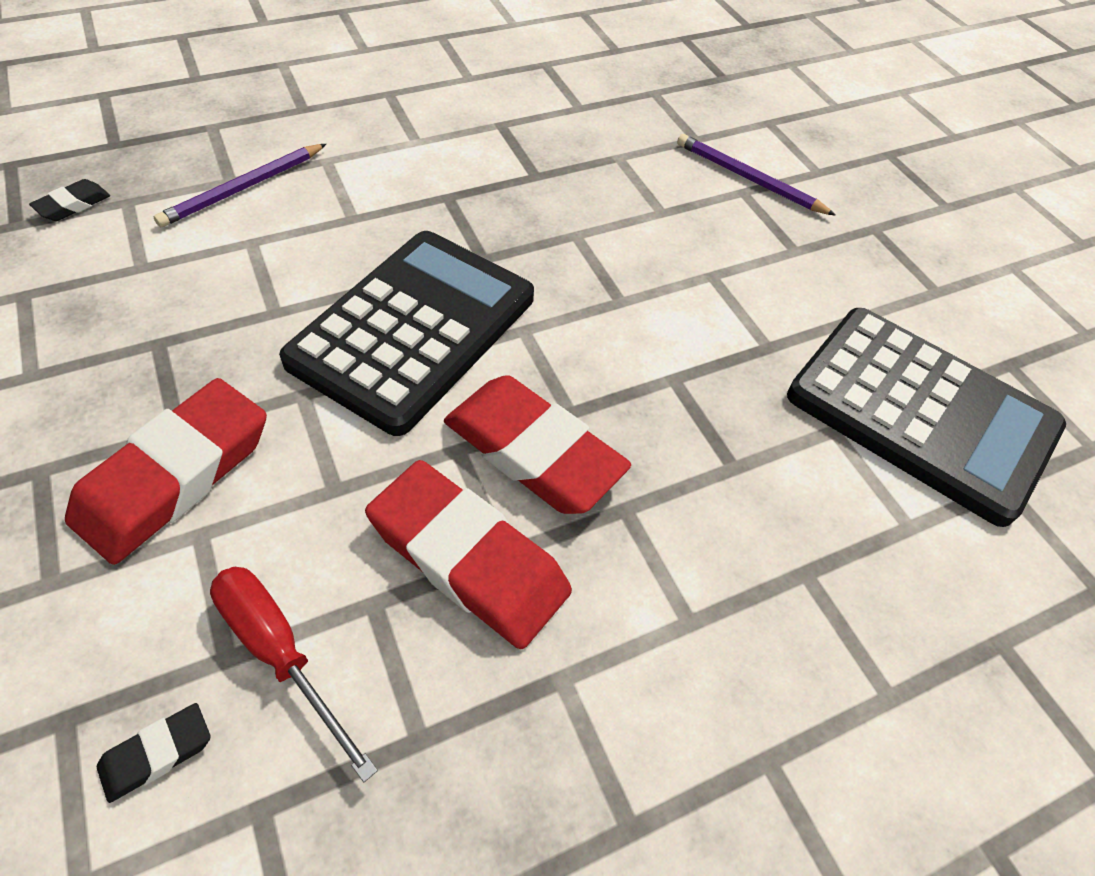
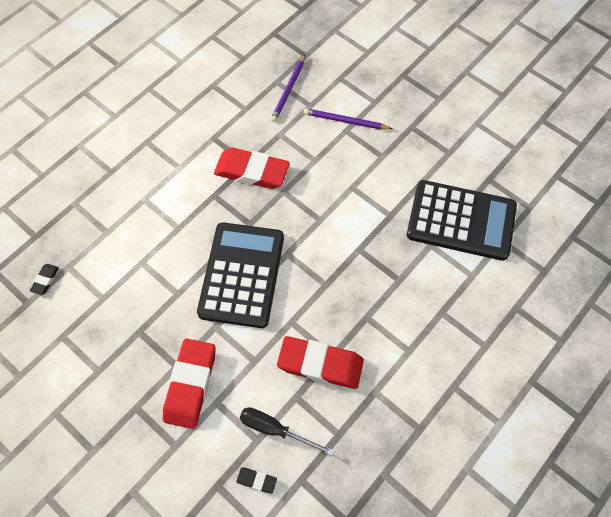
camera: 20 degrees left, 10 degrees up
(157, 754) = (256, 480): black eraser -> black eraser turned 75 degrees clockwise
(243, 188) = (117, 234): purple pencil -> purple pencil (289, 90)
(280, 653) = (275, 429): red screwdriver -> black screwdriver
(533, 452) = (321, 309): red eraser -> red eraser (252, 171)

